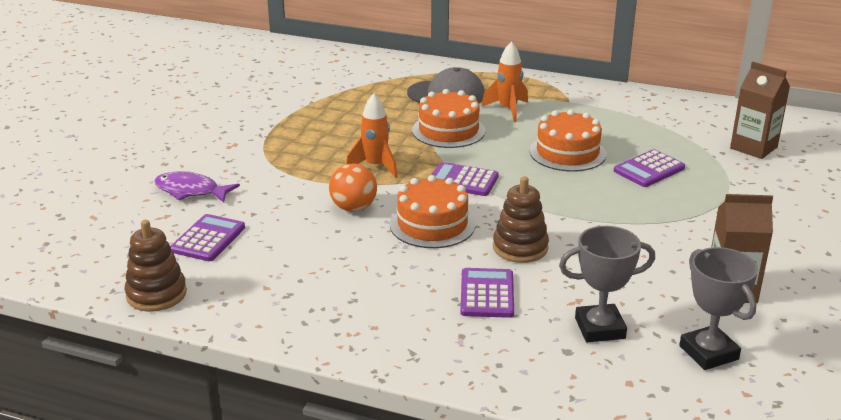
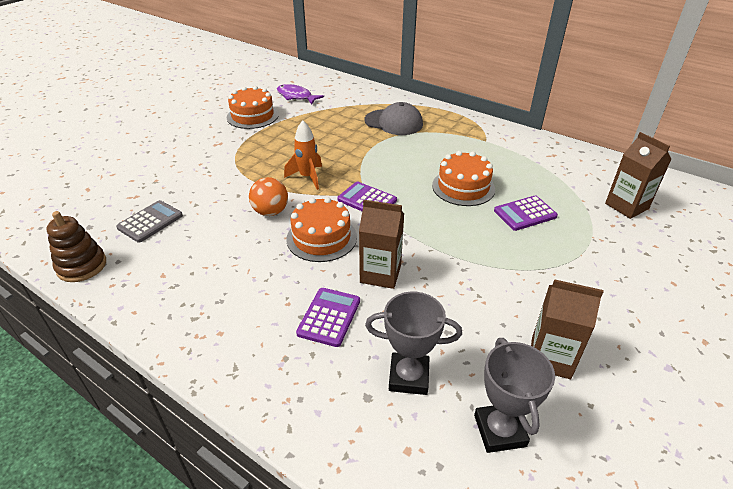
camera: 15 degrees right, 10 degrees up
(191, 191) = (165, 178): purple fish -> purple fish (296, 96)
(208, 239) = (150, 222): purple calculator -> grey calculator
(448, 130) = (379, 153): orange cake -> orange cake (252, 116)
(508, 110) = (434, 142): orange rocket -> none
(520, 248) = (380, 274): brown stacking toy -> brown carton

